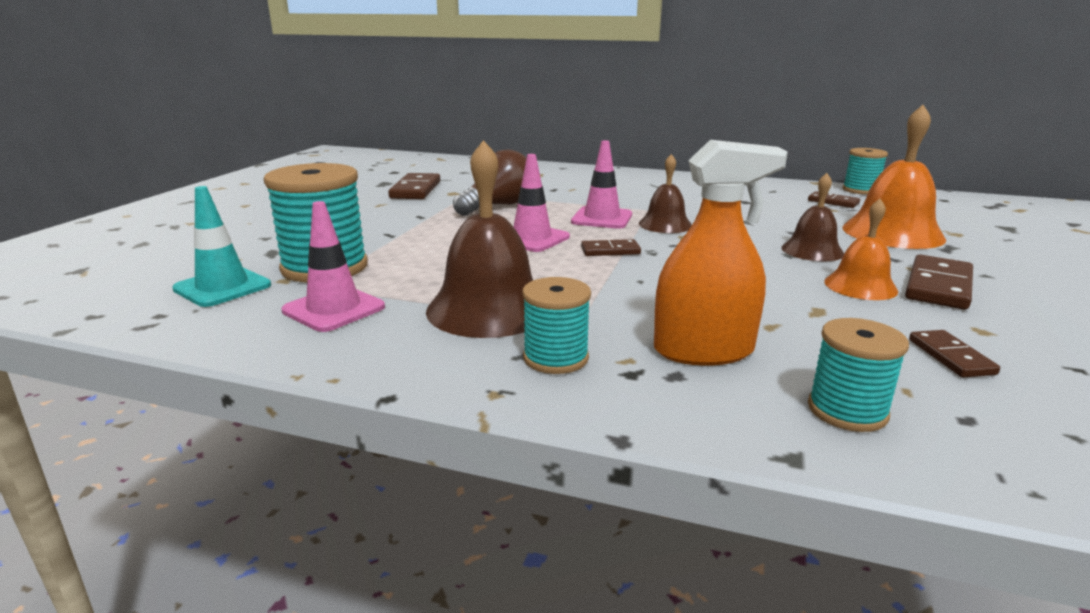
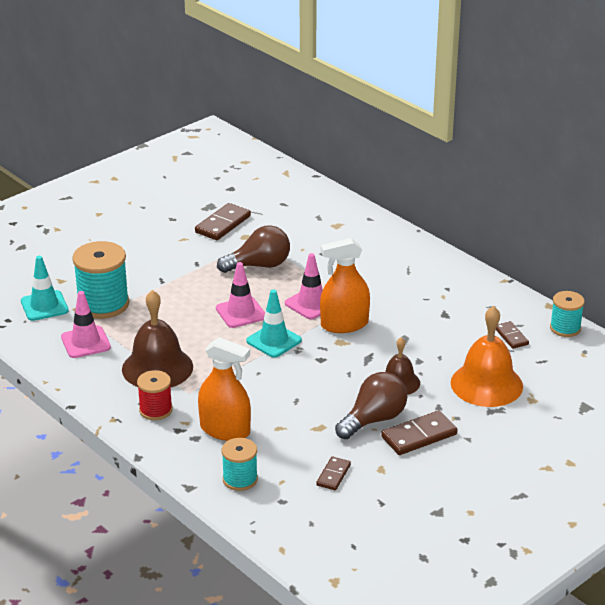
camera: 30 degrees right, 10 degrees up
(555, 358) = (155, 410): turquoise spool -> red spool
(610, 251) = (274, 341): brown domino -> turquoise traffic cone
(665, 224) = (344, 324): brown bell -> orange spray bottle
(860, 286) = (374, 420): orange bell -> brown light bulb

